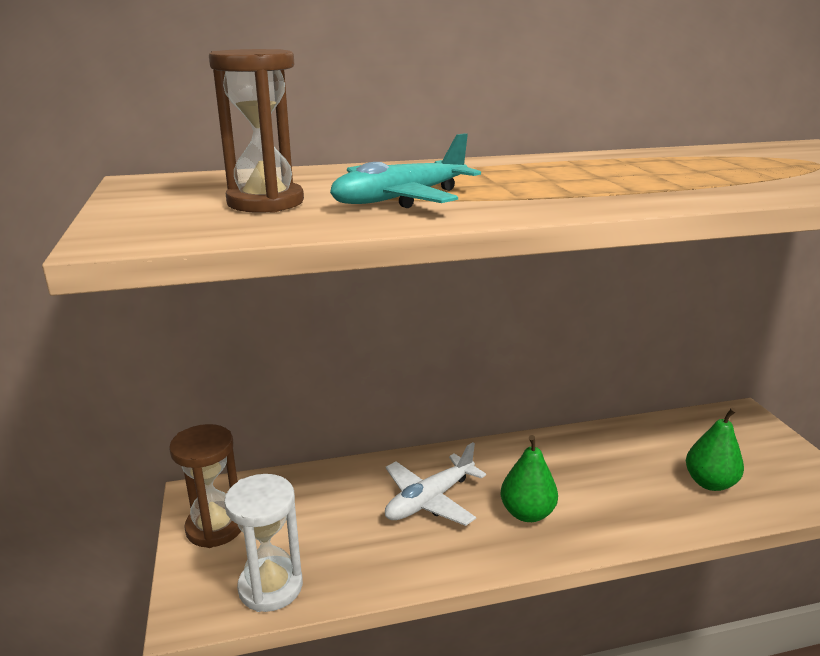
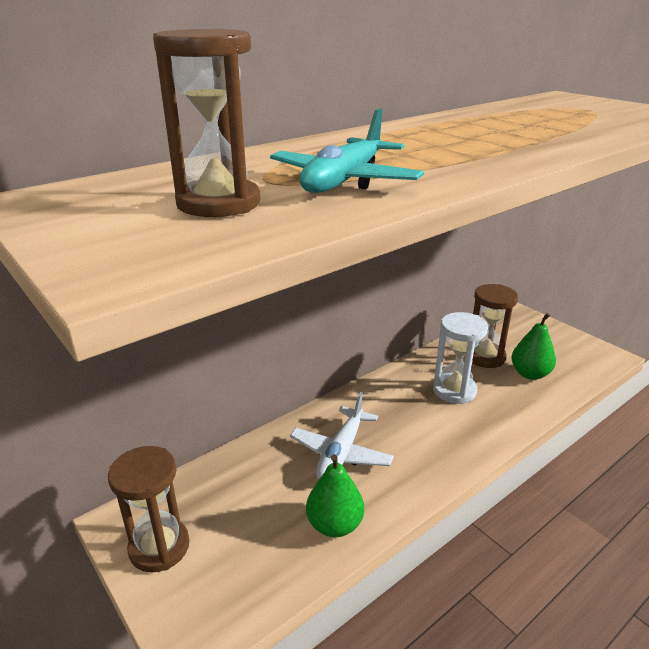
camera: 25 degrees left, 5 degrees up
(270, 587) = (253, 584): white hourglass -> white hourglass (454, 390)
(527, 513) = (423, 439): green pear -> green pear (334, 525)
(664, 450) = (485, 357): none -> brown hourglass

